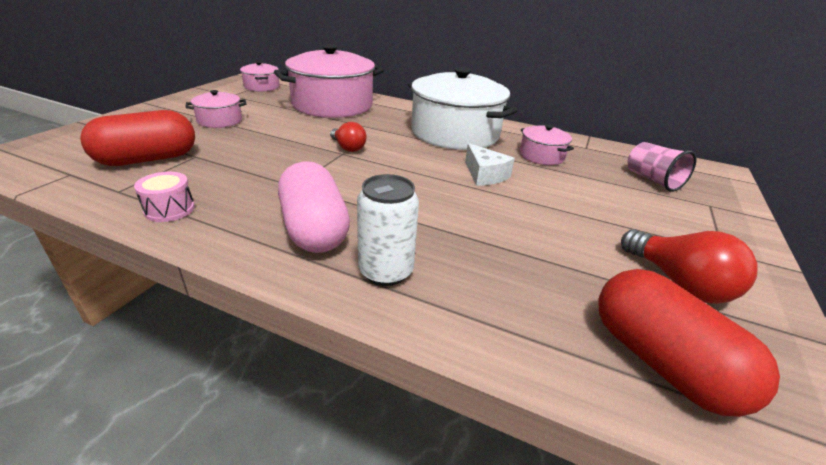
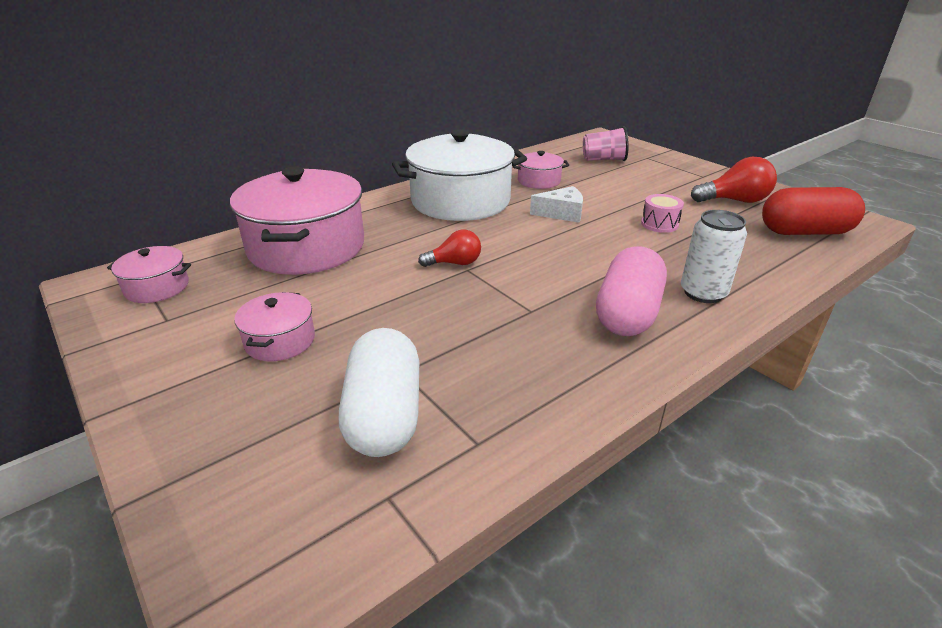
camera: 60 degrees left, 0 degrees up
(148, 159) = (384, 415): red capsule -> white capsule
(169, 209) = (550, 400): pink drum -> pink drum (659, 224)
(314, 229) = (627, 313): pink capsule -> pink capsule turned 75 degrees counterclockwise

